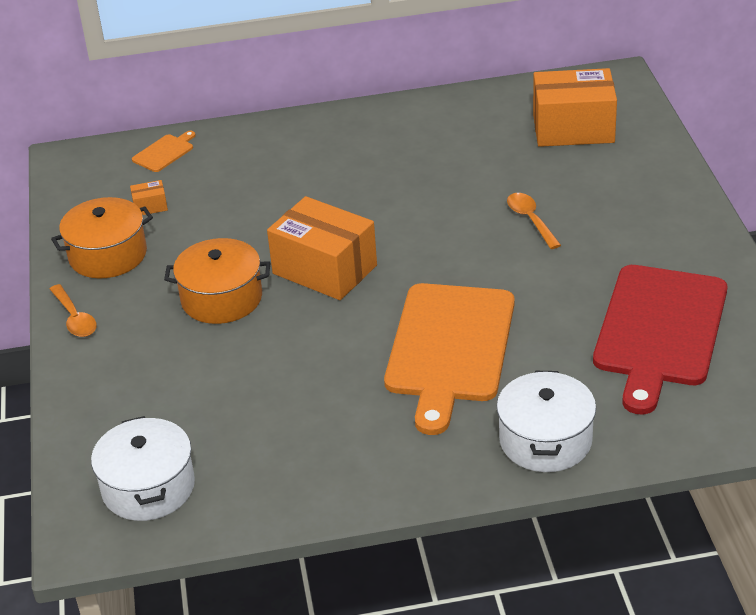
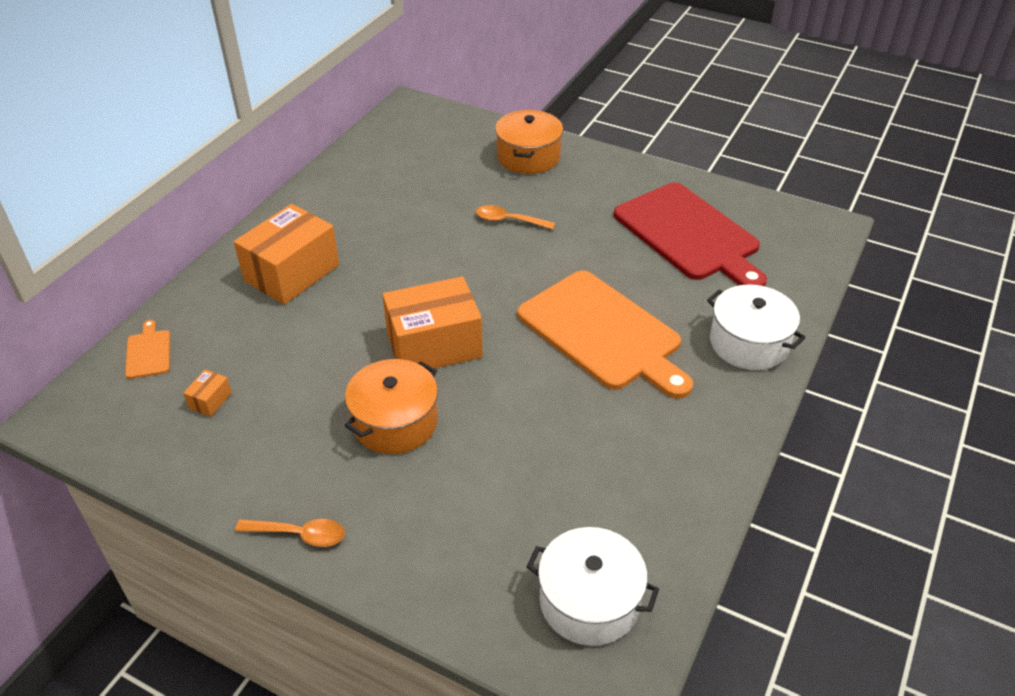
camera: 55 degrees left, 5 degrees up
(108, 255) = (239, 464): orange pot -> orange pot (528, 157)
(573, 128) = (436, 150): orange box -> orange box (292, 273)

